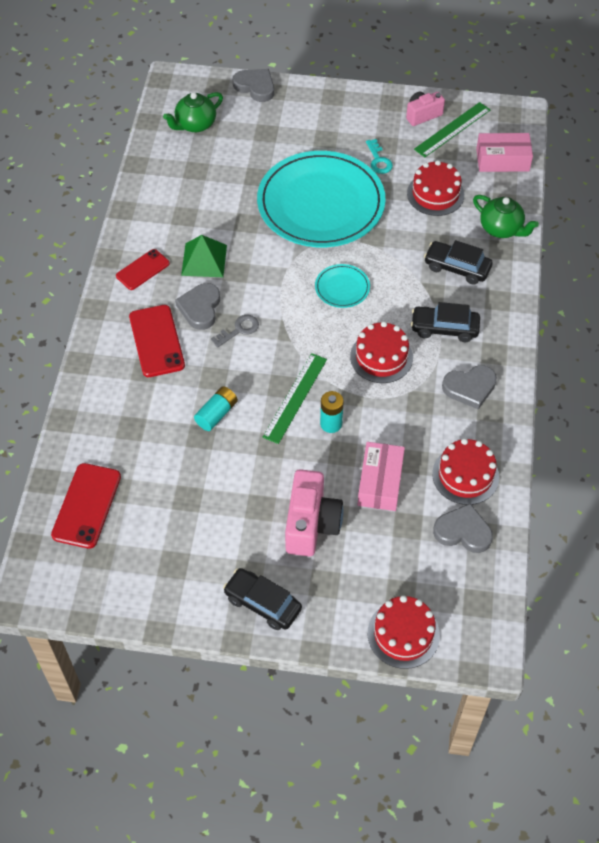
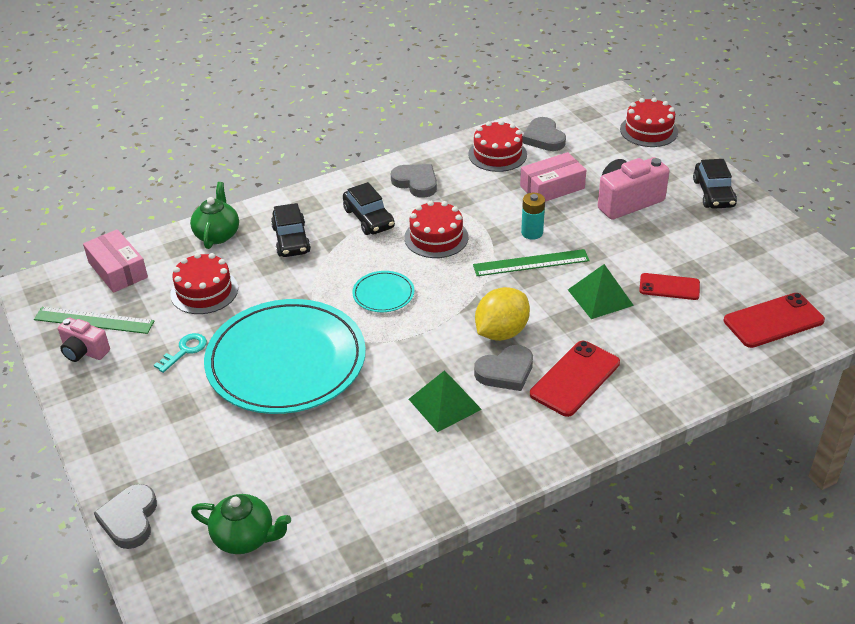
camera: 125 degrees left, 15 degrees down
(142, 270) = (505, 443): red phone -> red phone (669, 287)
(216, 414) = (600, 297): turquoise battery -> green pyramid
(239, 330) = (501, 332): grey key -> yellow lemon

